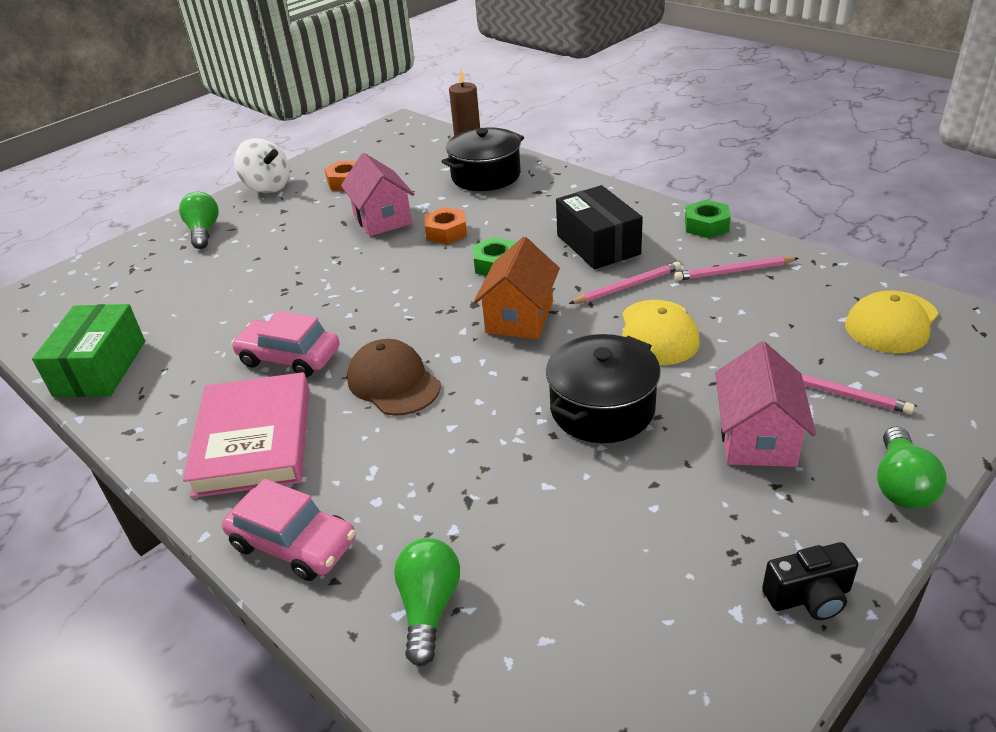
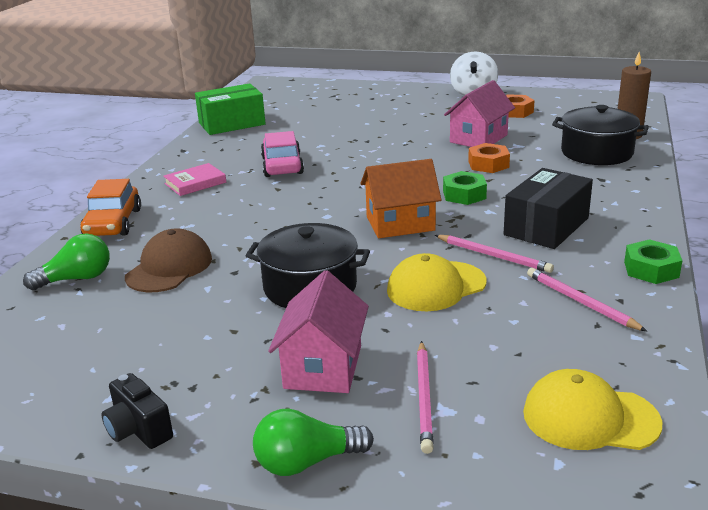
camera: 60 degrees right, 10 degrees down
(203, 232) = (395, 97): green light bulb -> none
(254, 440) = (195, 183): pink book -> pink book, size x0.53
(293, 543) = (113, 223): pink car -> orange car
(393, 382) = (282, 204): brown cap -> brown cap (169, 267)
(757, 437) = (323, 367): pink house -> pink house turned 60 degrees counterclockwise

